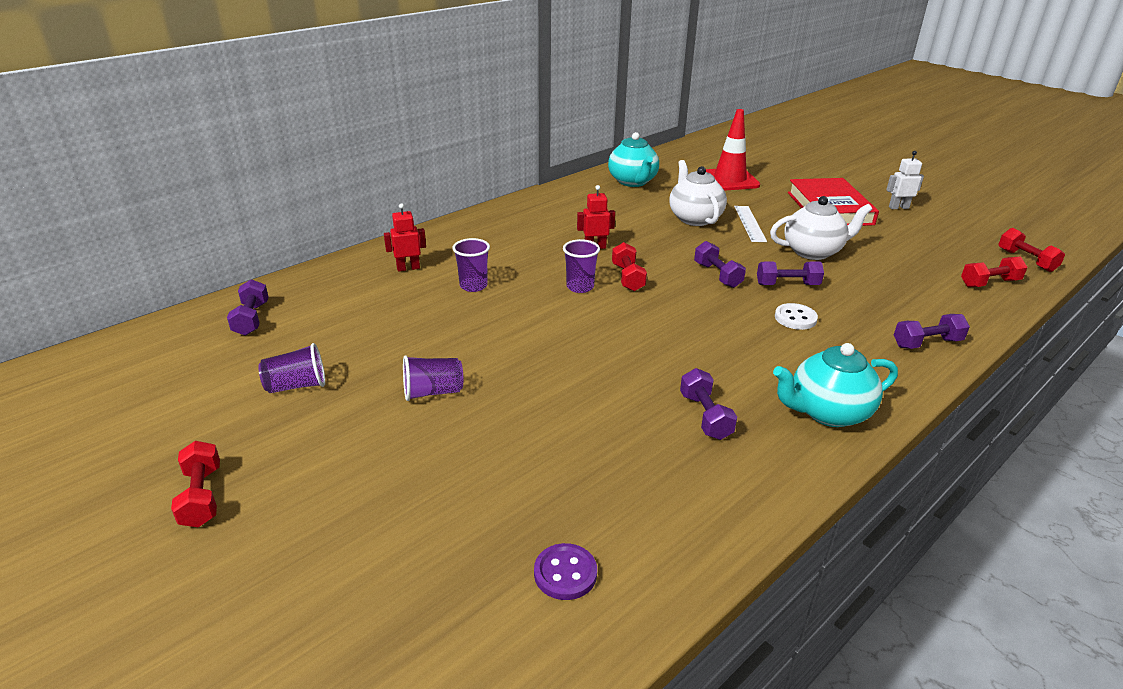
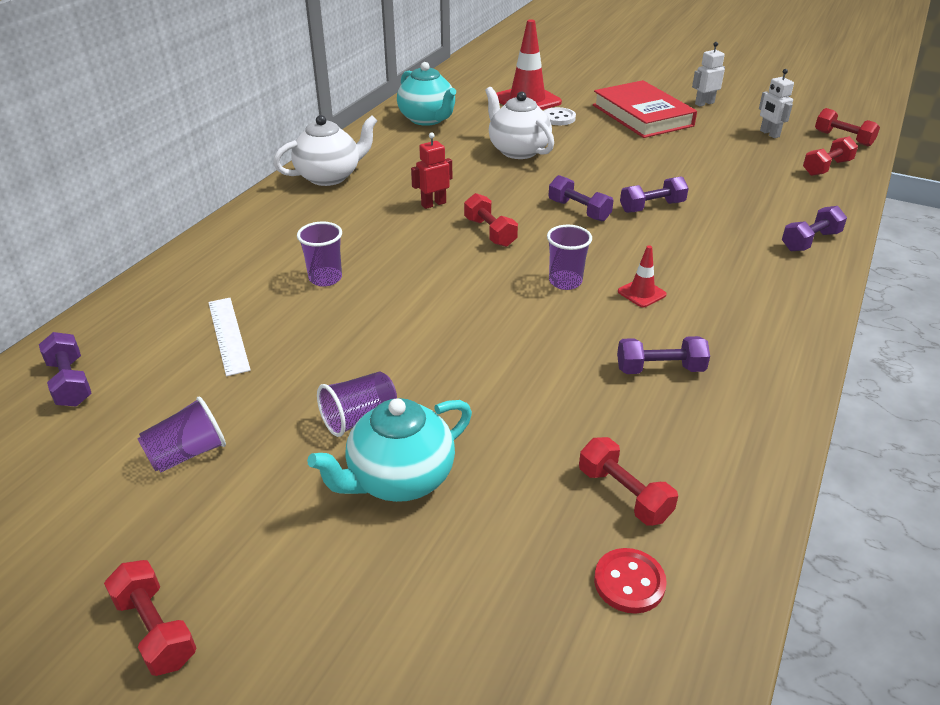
camera: 20 degrees left, 5 degrees up
(408, 268) = (233, 273): red robot -> none
(565, 573) = (629, 582): purple button -> red button
(580, 287) = (446, 254): purple cup -> purple cup (565, 282)
(606, 505) = (624, 494): none -> red dumbbell
(705, 416) = (660, 369): purple dumbbell -> purple dumbbell turned 60 degrees counterclockwise
(730, 352) = (641, 293): none -> red traffic cone
(749, 223) = (576, 146): white ruler -> white ruler (228, 335)
(795, 318) = (680, 242): white button -> white button (558, 118)
(813, 252) = (655, 166): white teapot -> white teapot (329, 176)
(827, 412) = (767, 335): turquoise teapot -> turquoise teapot (399, 479)
(948, 243) = (769, 134): none -> white robot

